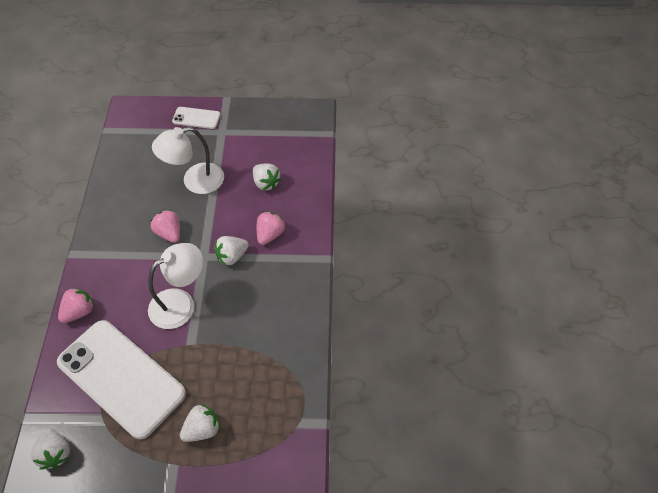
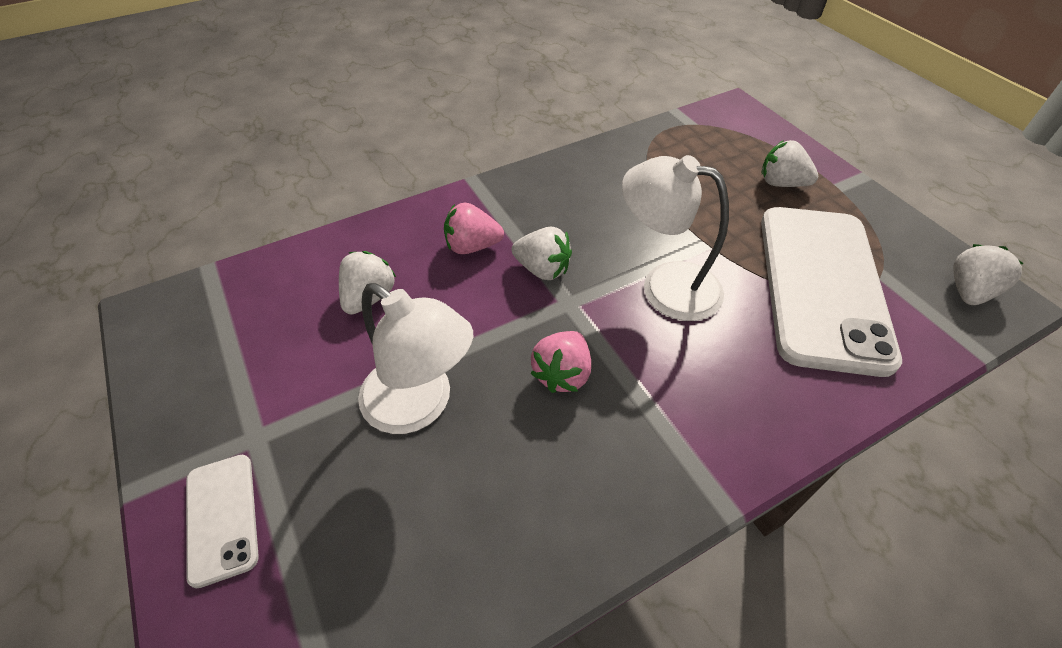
camera: 120 degrees left, 5 degrees down
(79, 312) = (805, 407): pink strawberry -> none

